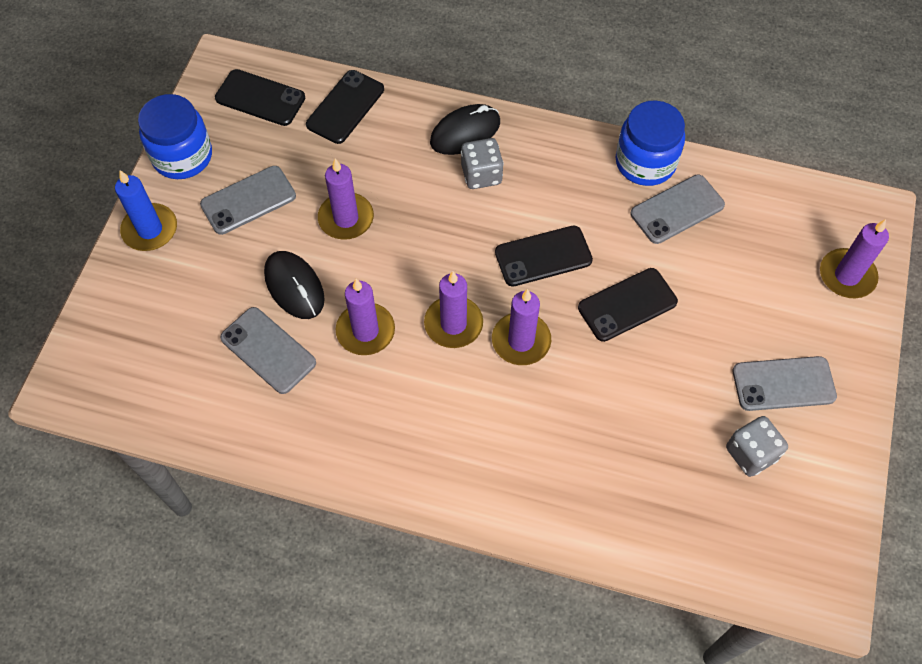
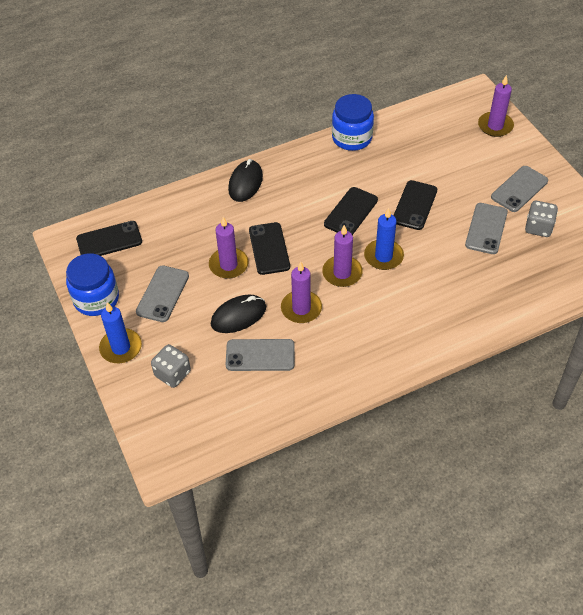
camera: 40 degrees left, 10 degrees down
(294, 287) = (238, 316): black mouse -> black mouse turned 45 degrees counterclockwise
(345, 107) = (165, 213): black phone -> black phone (269, 248)
(481, 174) = (277, 196): grey dice -> grey dice (172, 374)
(521, 341) = (383, 256): purple candle -> blue candle
(677, 209) = (390, 148): grey phone -> grey phone (486, 228)

